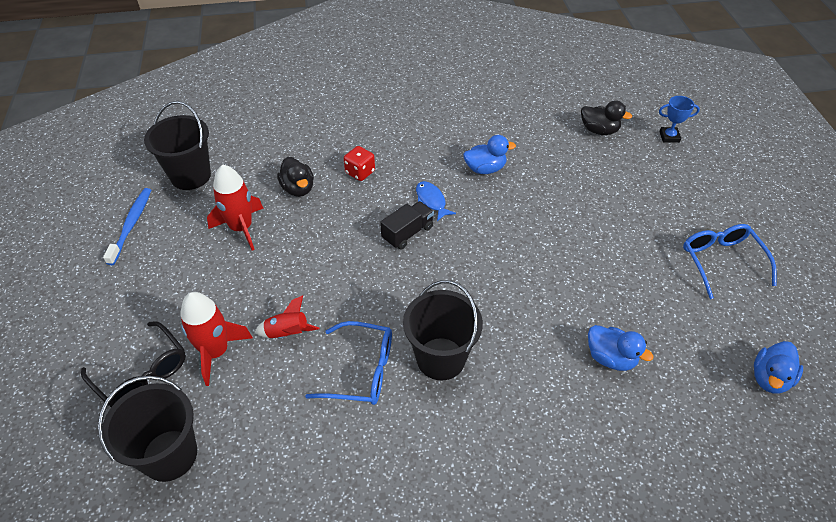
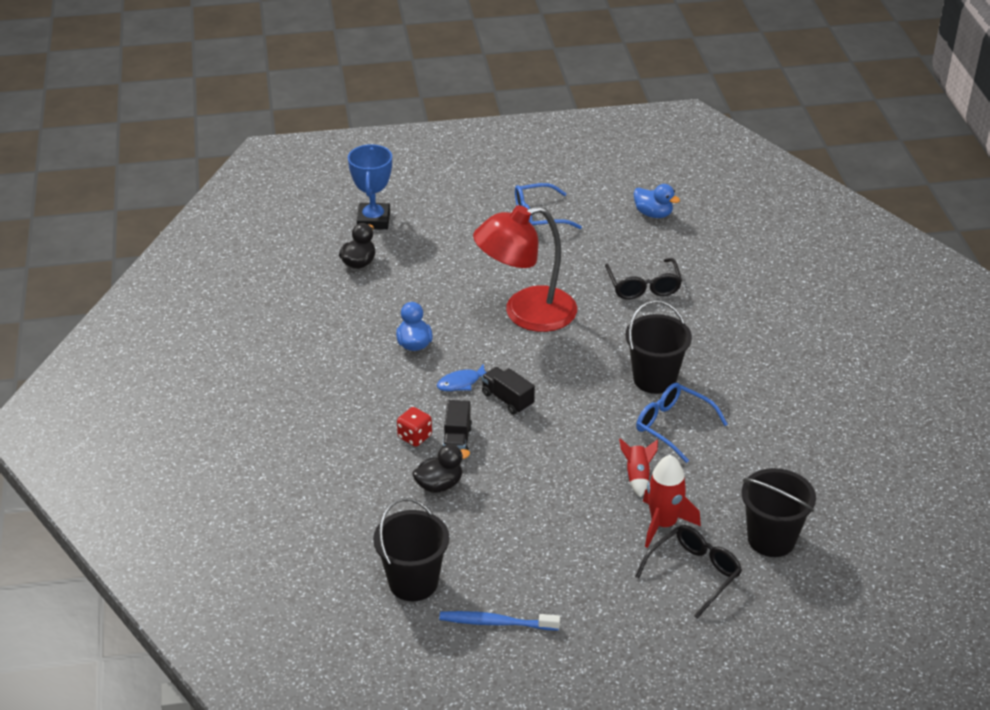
camera: 90 degrees left, 10 degrees down
(241, 228) = (501, 525): red rocket -> none
(352, 199) = (456, 441): none -> black truck
(362, 371) = (672, 426): blue glasses -> blue glasses turned 60 degrees counterclockwise
(542, 248) = (526, 313): none -> red lamp
(610, 358) = (643, 287): blue duck -> black glasses
(669, 137) = (373, 220): blue trophy -> blue trophy, size x1.79

